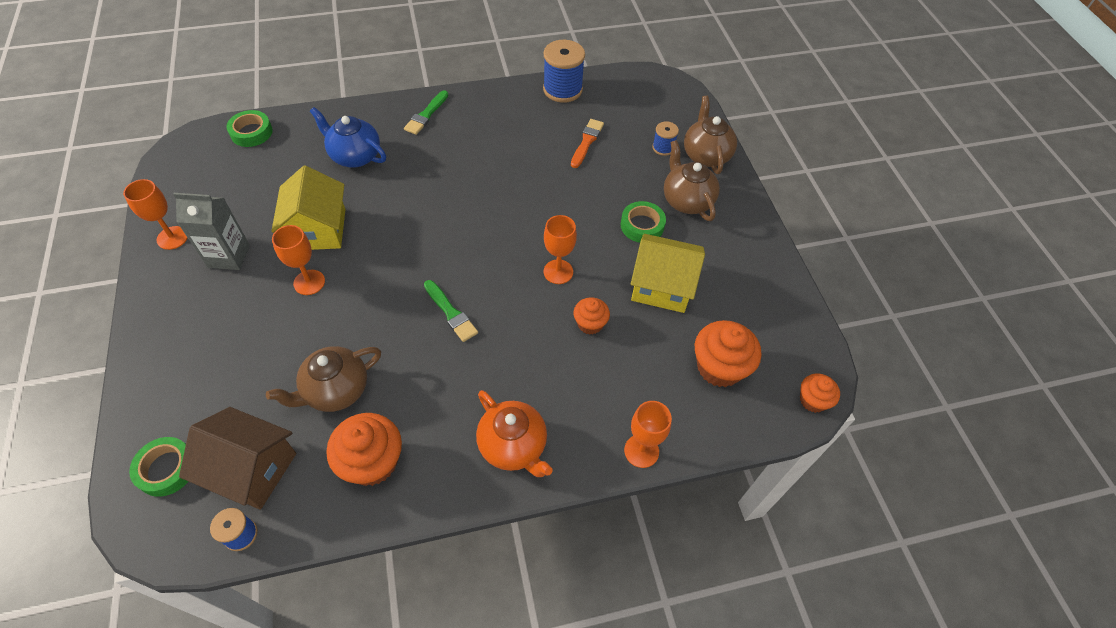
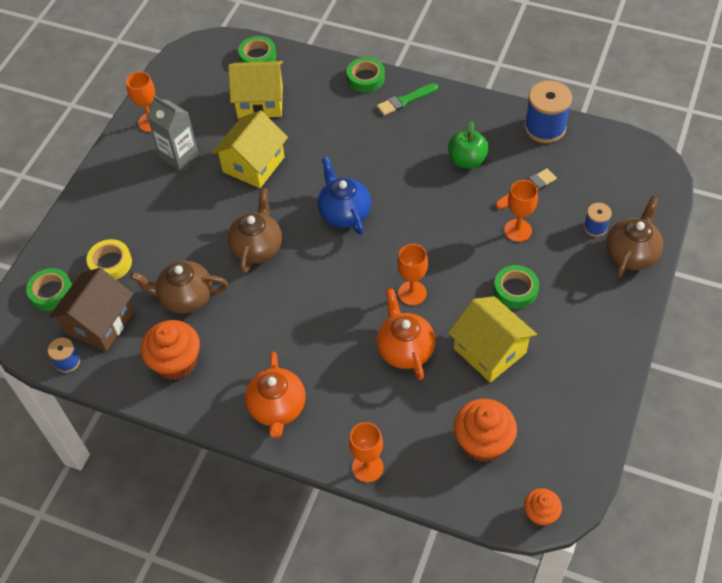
camera: 40 degrees right, 0 degrees up
(222, 399) = (110, 263): none -> yellow tape
(251, 469) = (99, 322): brown house -> brown house turned 60 degrees clockwise
(283, 171) = (260, 102): none -> yellow house
(309, 282) = (220, 205): orange goblet -> orange goblet (518, 230)
(354, 156) = (322, 113): blue teapot -> blue teapot (344, 213)
(375, 111) = (365, 78): none -> green tape
(451, 313) = (304, 283): green brush -> none
(519, 141) = (467, 160): none -> green apple
(590, 324) = (405, 349): orange cupcake -> orange teapot
(686, 200) = (575, 287): brown teapot -> brown teapot (257, 247)

